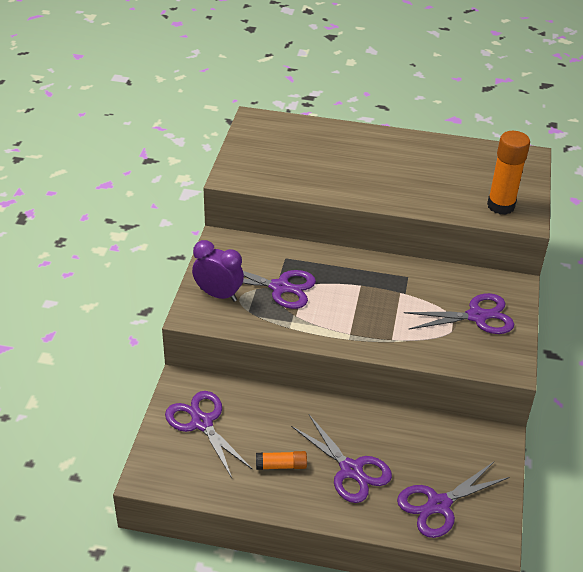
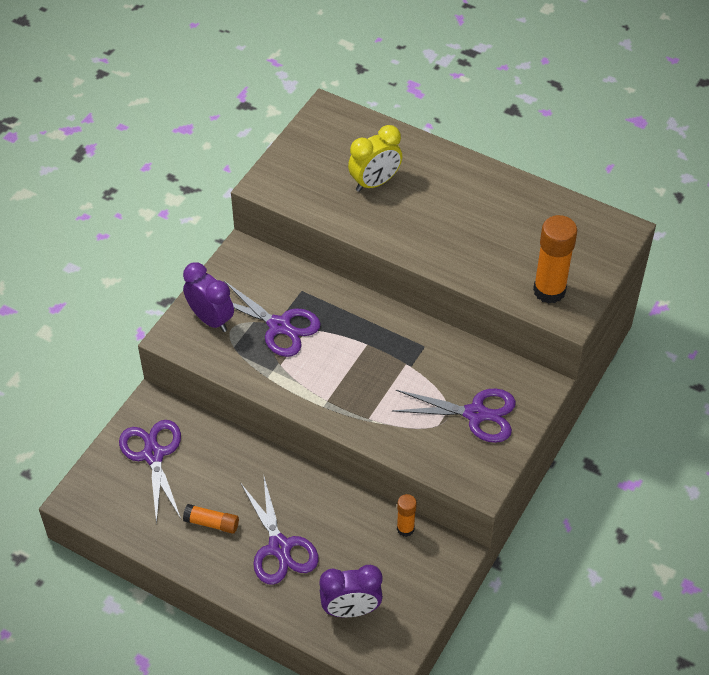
camera: 20 degrees right, 10 degrees up
(320, 159) = (375, 183): none -> yellow clock
(439, 505) = (351, 610): purple scissors -> purple clock
(450, 427) = (405, 529): none -> orange glue stick

